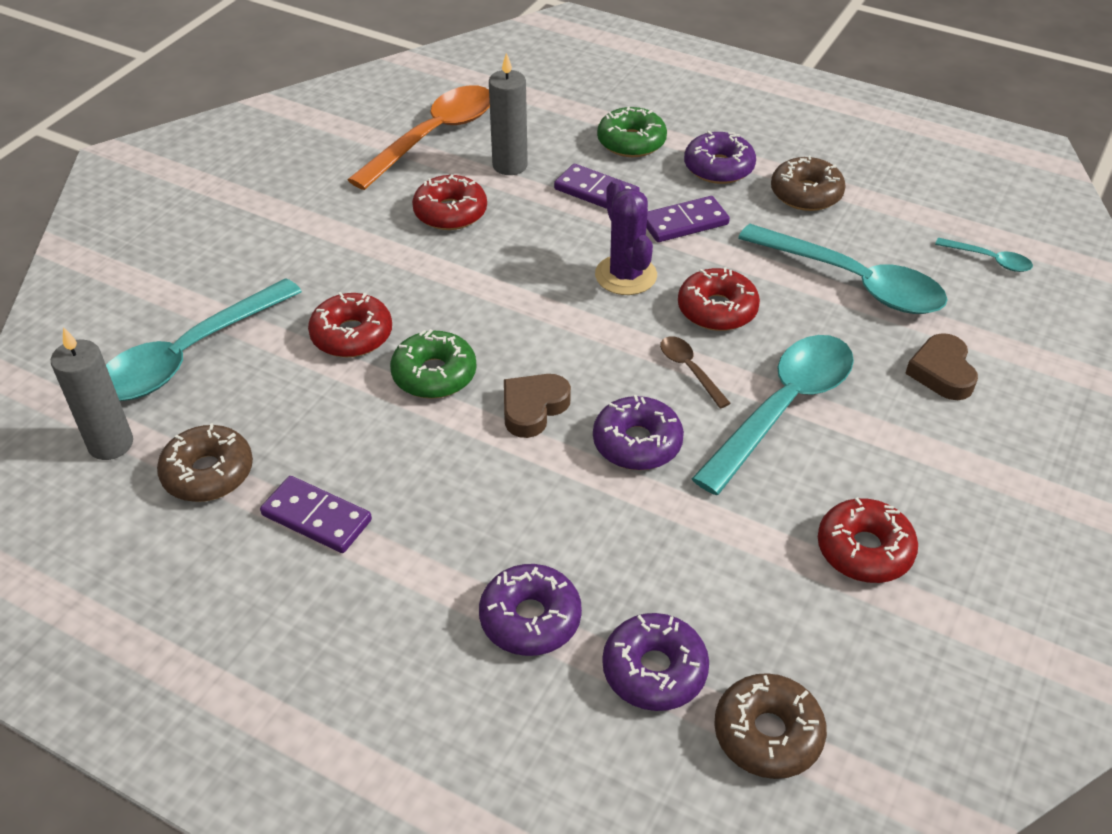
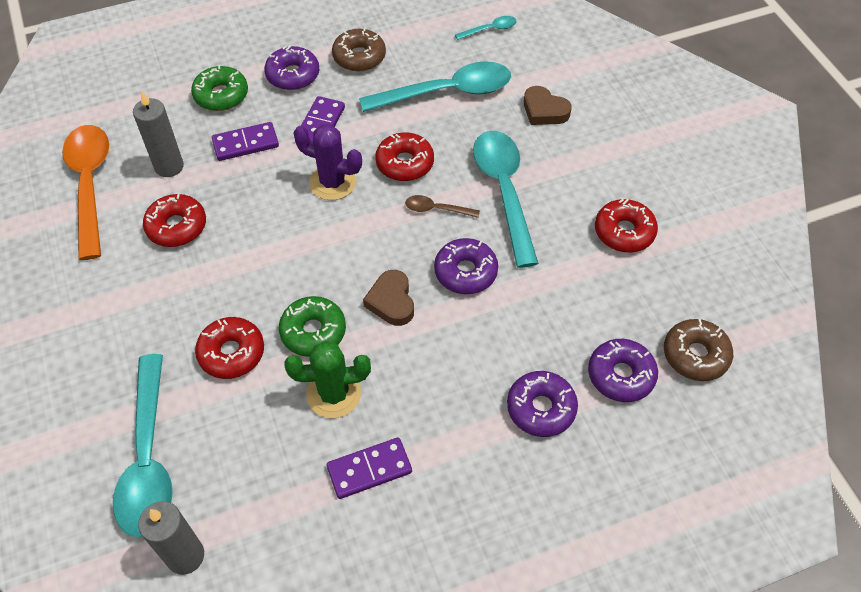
camera: 50 degrees left, 10 degrees up
(208, 473) = (272, 510): brown donut -> none
(378, 435) = (334, 394): none -> green cactus

